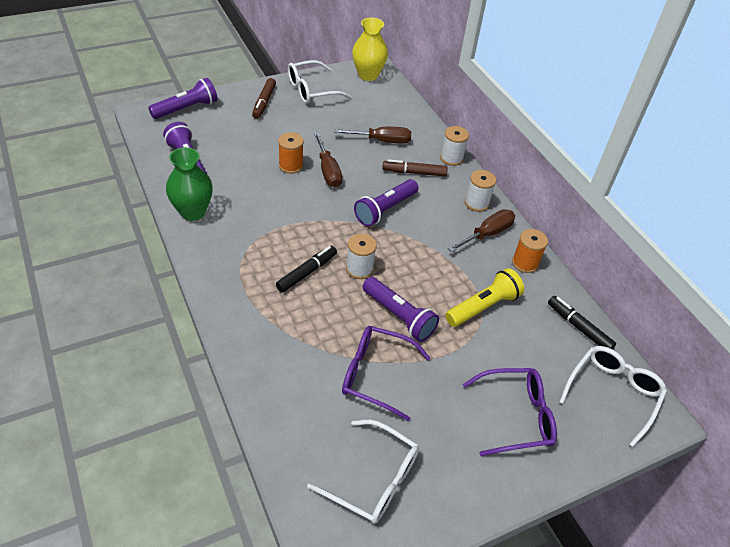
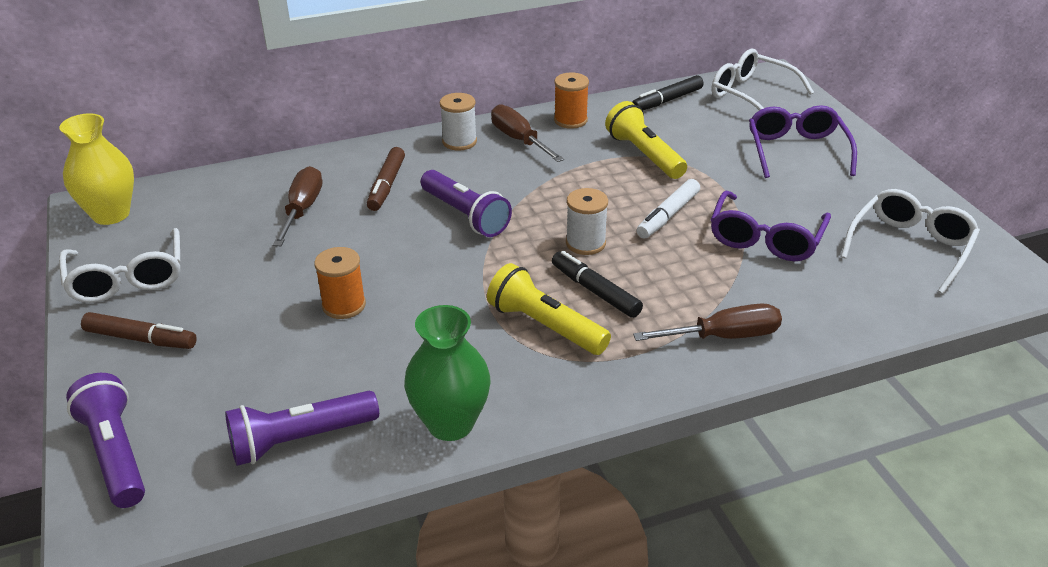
camera: 80 degrees left, 10 degrees down
(272, 248) = (545, 326): none -> yellow flashlight
(328, 171) = (365, 266): brown screwdriver -> brown screwdriver (724, 336)
(399, 316) = (668, 216): purple flashlight -> white marker
(451, 158) = (361, 152): white spool -> none

